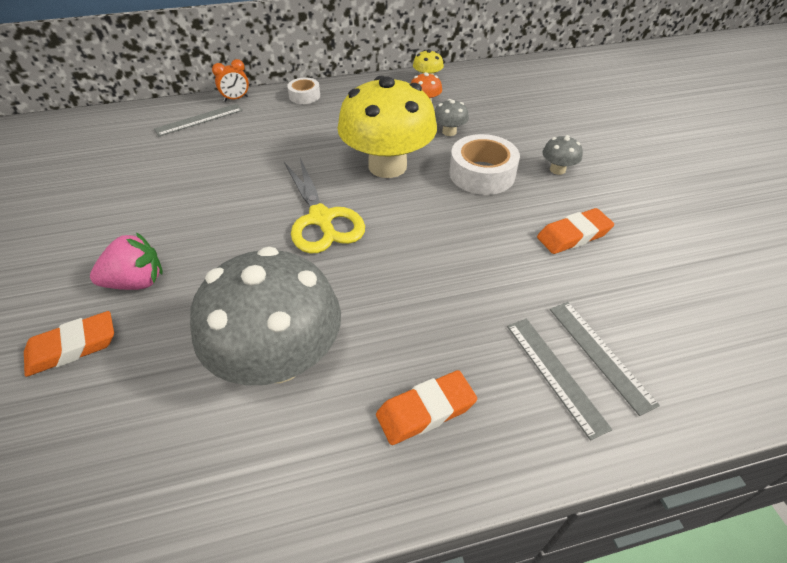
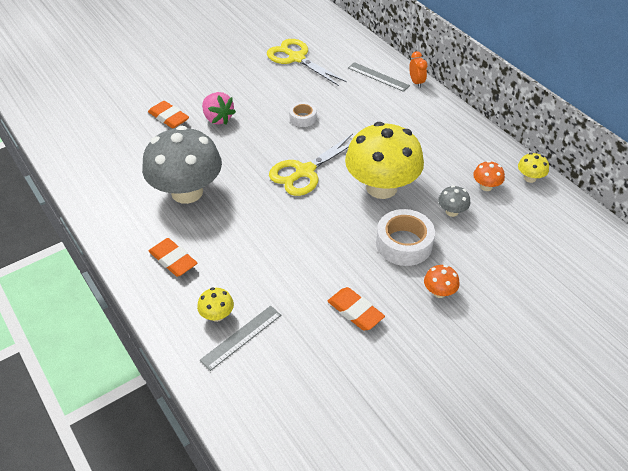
camera: 70 degrees right, 0 degrees up
(89, 171) = (296, 58): none -> yellow scissors
(236, 99) = (416, 82): orange clock -> orange clock turned 150 degrees counterclockwise
(304, 96) = (446, 115): white tape -> white tape (303, 118)
(555, 374) = (217, 315): grey ruler -> yellow mushroom
(557, 169) = (439, 292): grey mushroom -> orange mushroom

